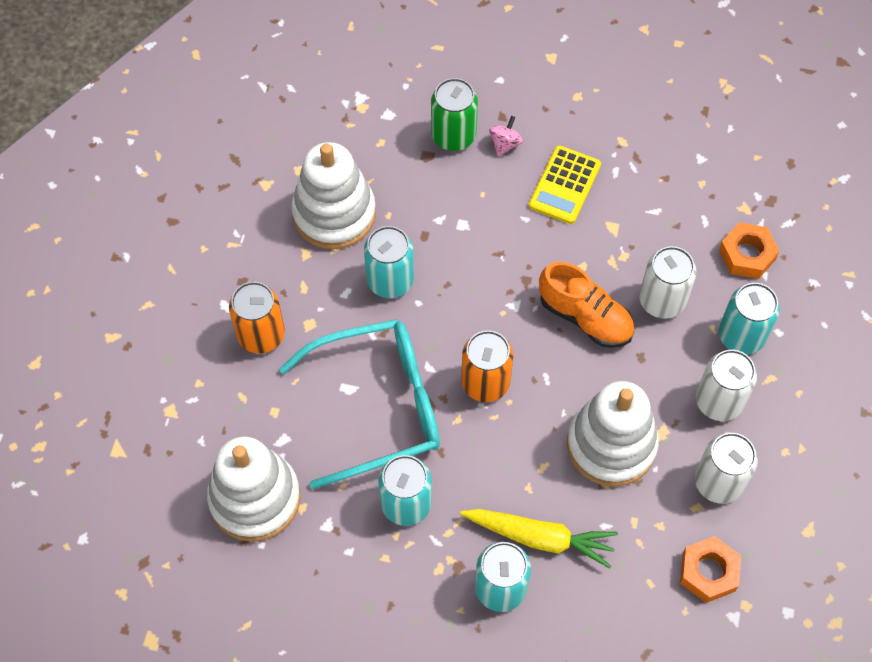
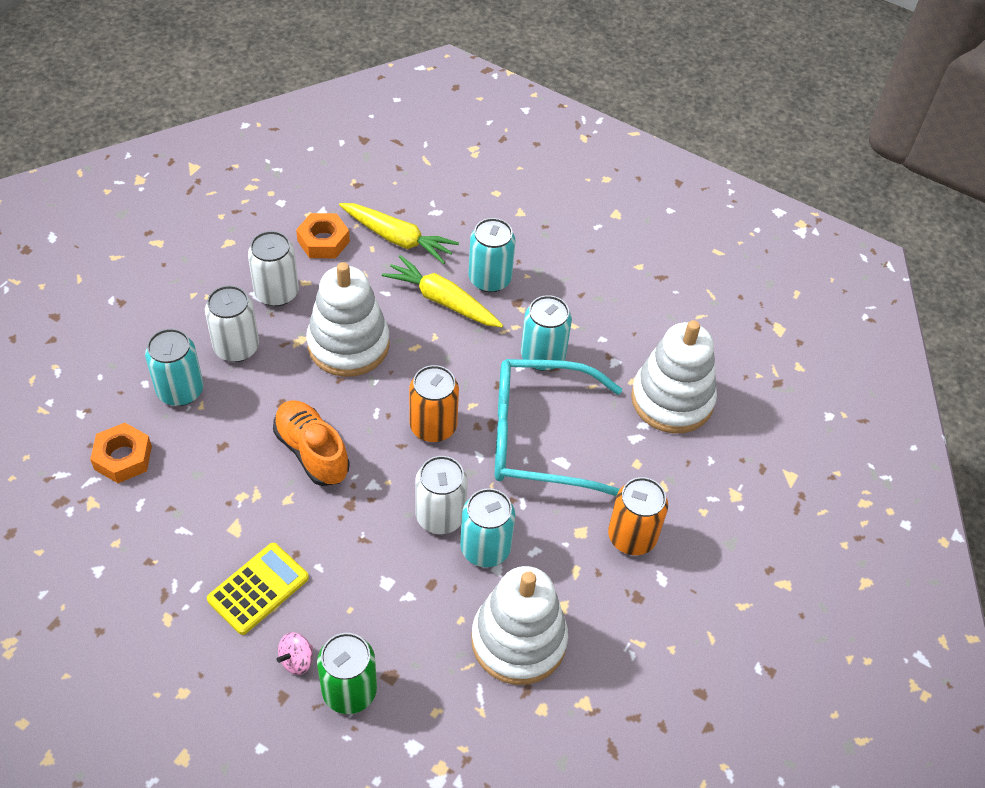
camera: 165 degrees left, 10 degrees down
(629, 608) = (397, 238): none -> yellow carrot
(662, 300) = (231, 443): white can -> white can (440, 516)

